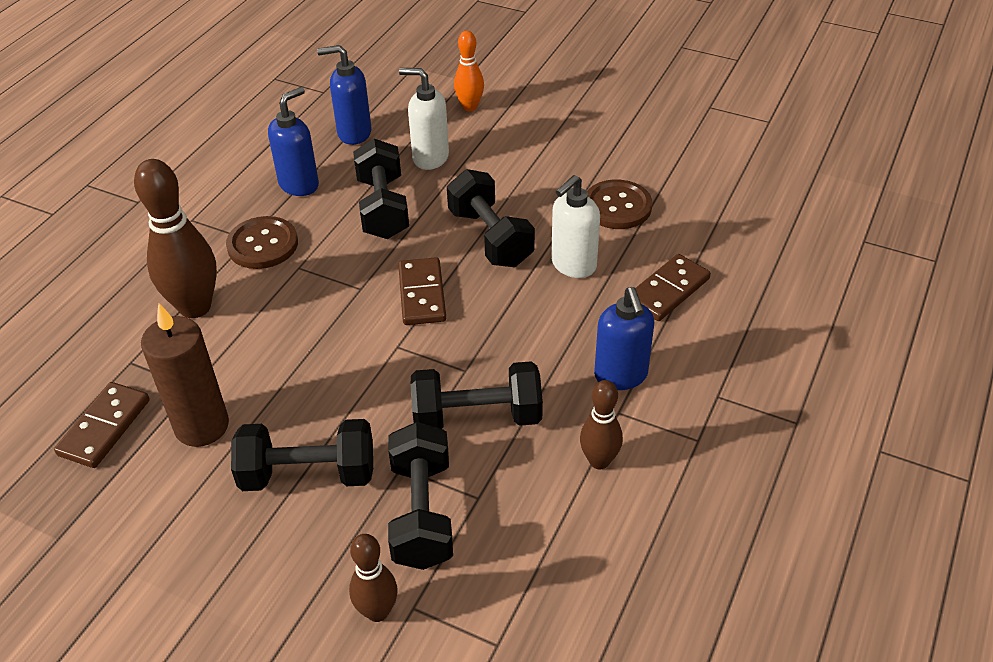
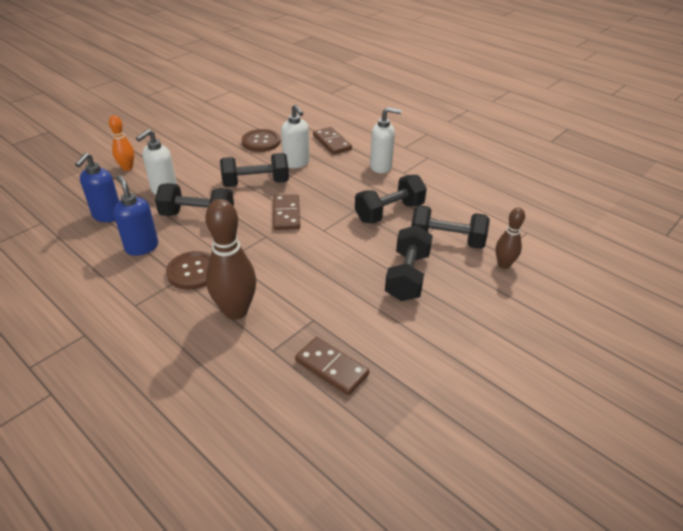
camera: 75 degrees left, 5 degrees down
(202, 426) = (351, 318): brown candle -> none
(422, 294) = (286, 214): brown domino -> brown domino turned 75 degrees clockwise
(477, 417) = (389, 212): black dumbbell -> black dumbbell turned 45 degrees clockwise
(599, 461) = (431, 184): brown bowling pin -> none
(621, 376) = (381, 167): blue soap dispenser -> white soap dispenser

